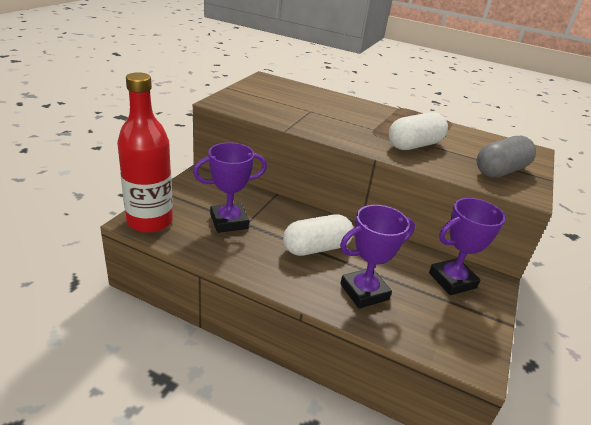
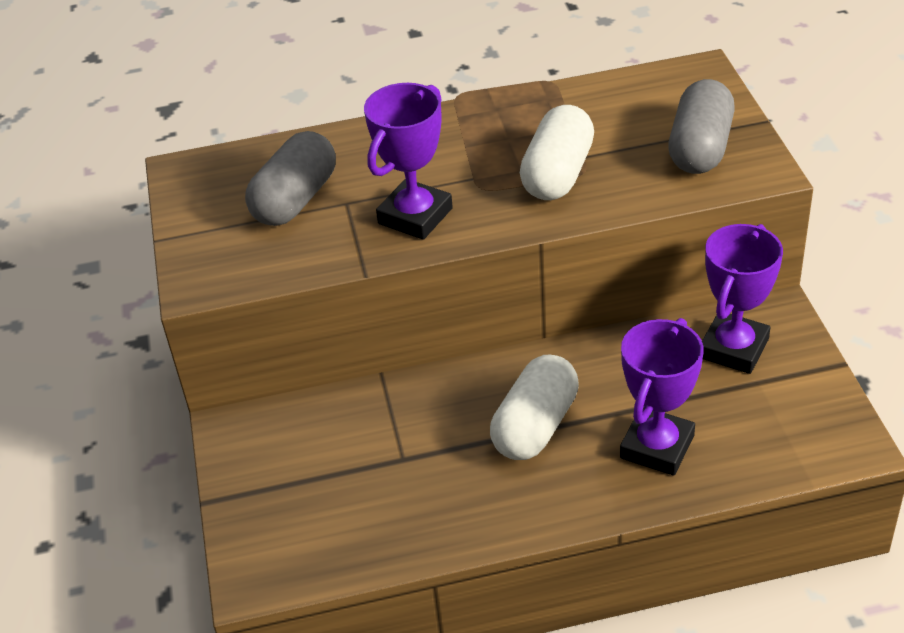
camera: 30 degrees left, 10 degrees up
(150, 221) = (272, 561): red bottle -> none
(229, 221) = (377, 474): purple trophy -> purple trophy (415, 216)
(292, 101) = (295, 199): none -> grey capsule

